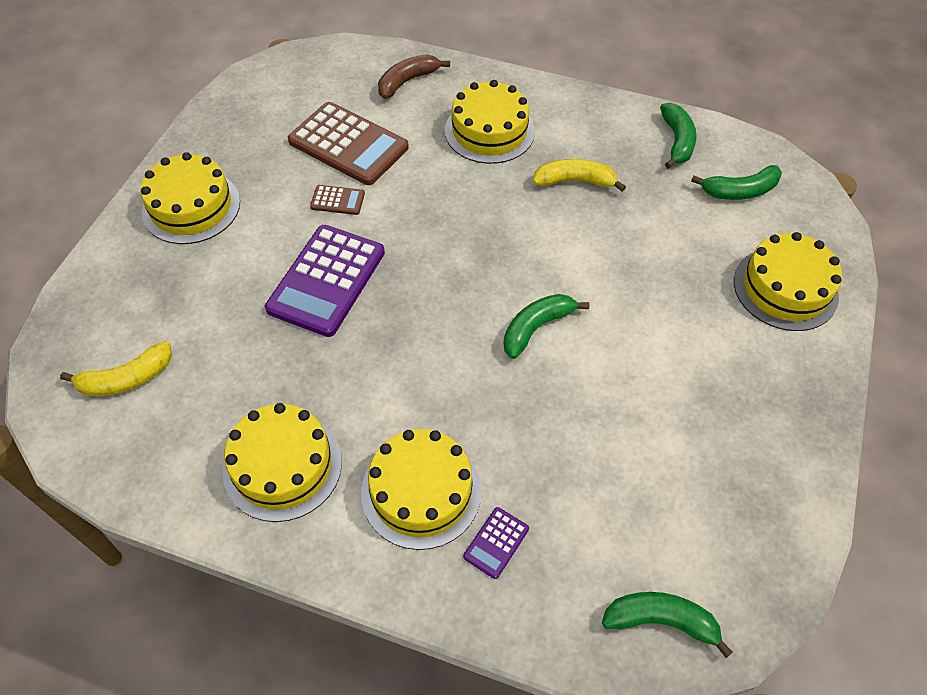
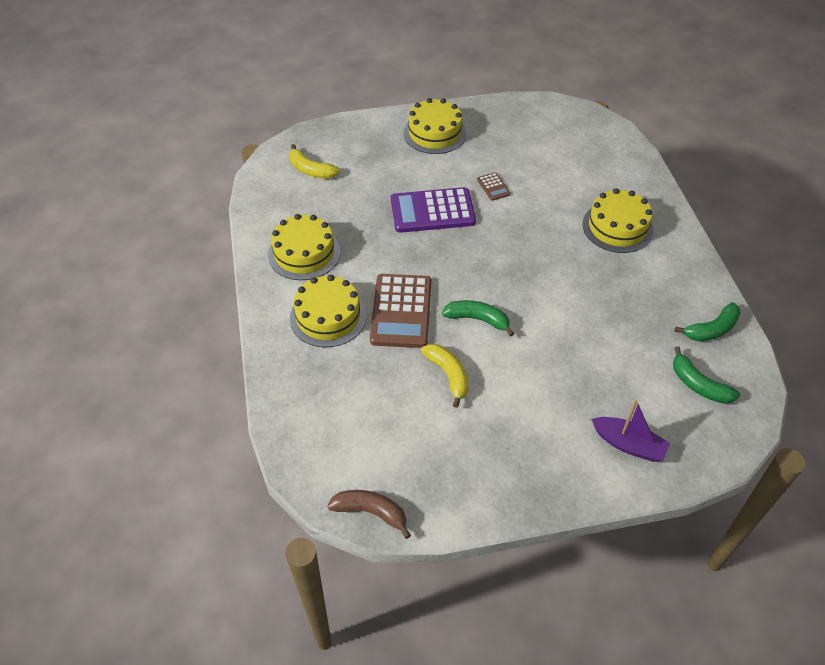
camera: 60 degrees right, 5 degrees down
(348, 144) = (540, 170): brown calculator -> brown calculator (401, 311)
(407, 81) = (620, 169): brown banana -> brown banana (371, 512)
(496, 543) = (319, 363): purple calculator -> none
(574, 181) = (616, 288): yellow banana -> yellow banana (448, 375)
(661, 621) = (320, 462): green banana -> none
(785, 288) = (628, 444): yellow cake -> purple boat

